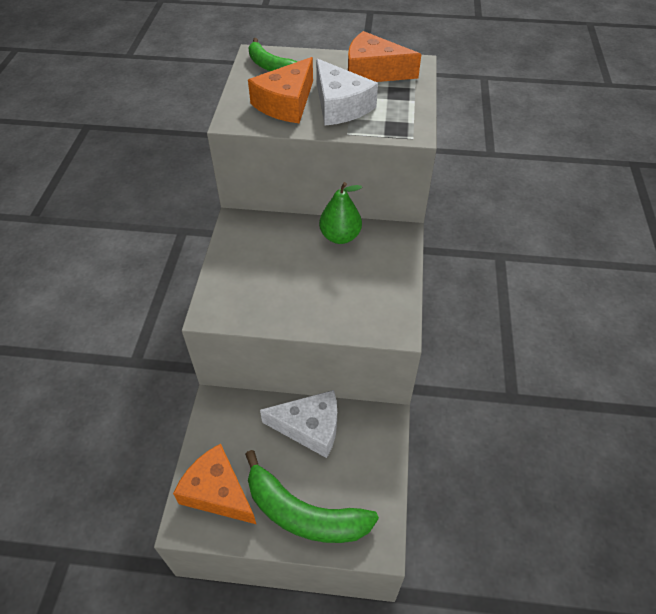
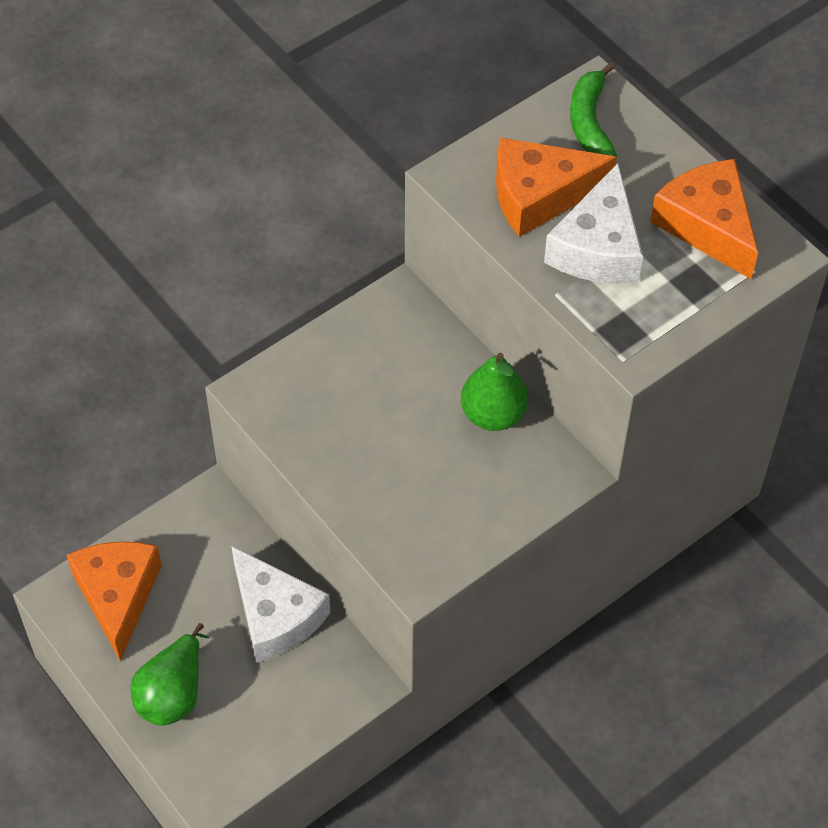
camera: 45 degrees right, 5 degrees up
(303, 513) = (173, 694): green banana -> green pear

